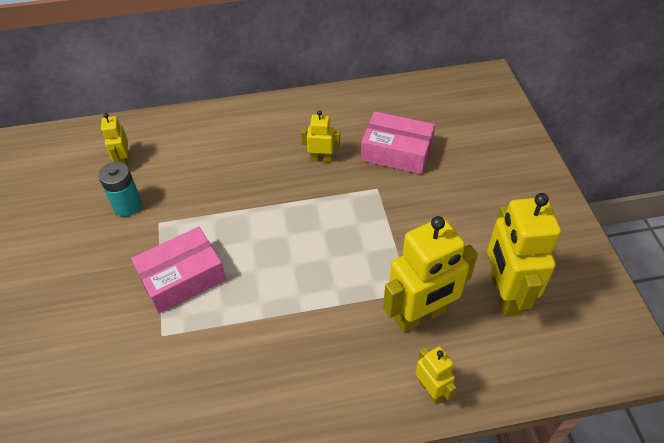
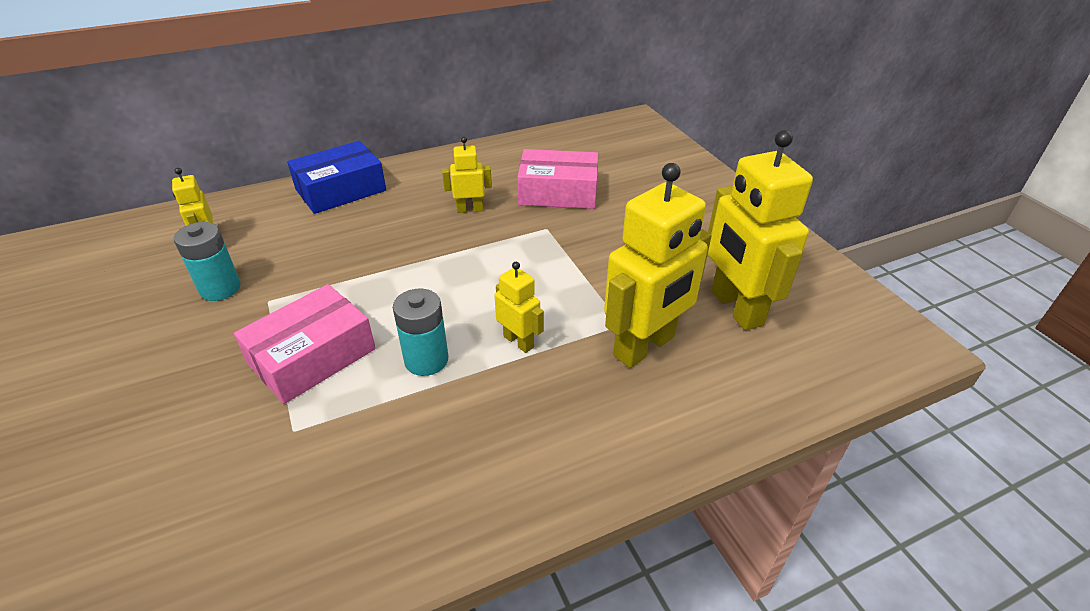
camera: 15 degrees left, 10 degrees down
(226, 123) = (341, 190): none -> blue box
(259, 296) = (426, 360): none -> turquoise battery
(431, 390) = (688, 426): yellow robot -> yellow robot (519, 341)

